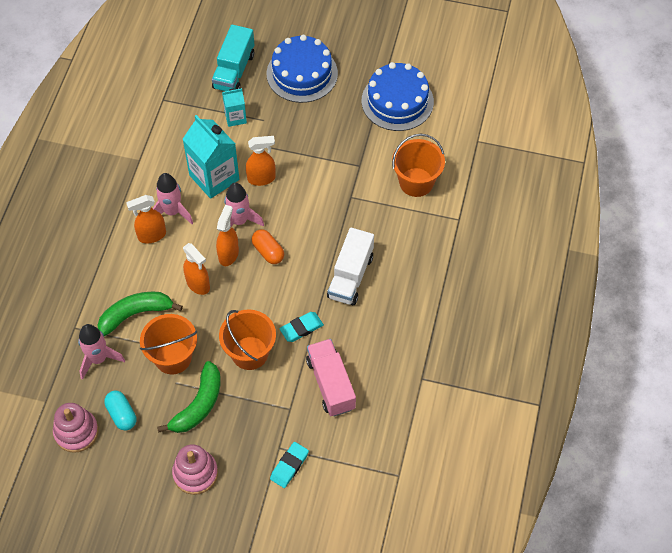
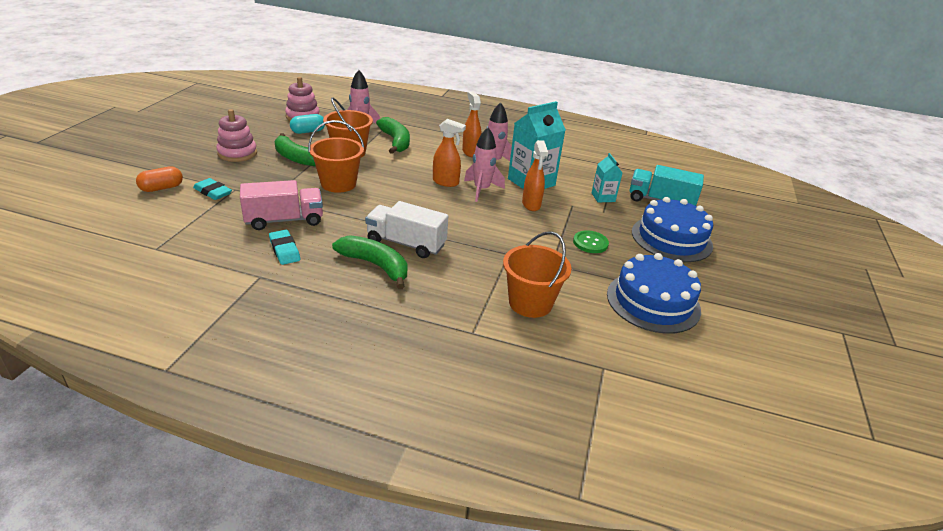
camera: 90 degrees right, 25 degrees down
(198, 284) = (417, 167): orange spray bottle -> none
(268, 251) = (445, 201): orange capsule -> orange capsule (162, 188)
(301, 328) = (354, 210): turquoise eraser -> turquoise eraser (284, 250)
(321, 135) = (590, 243): none -> green button
(389, 295) = (376, 265): none -> green banana

